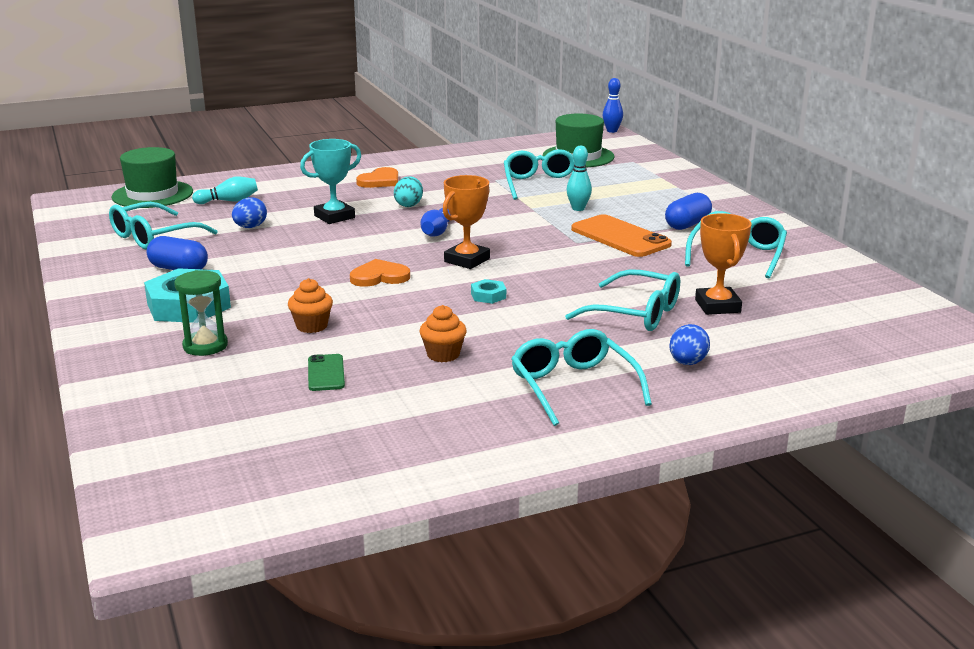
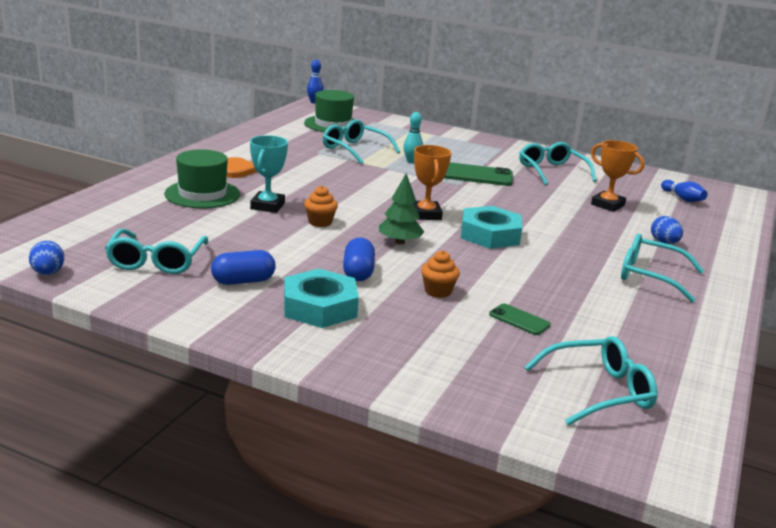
camera: 45 degrees left, 0 degrees up
(152, 194) = (65, 225): green hat -> green hat (202, 194)
(205, 346) = (404, 332): green hourglass -> none
(229, 201) = (151, 214): turquoise bowling pin -> none
(250, 227) = (221, 231): blue egg -> blue egg (48, 273)
(379, 277) = (399, 242): orange heart -> green tree
(409, 205) = (300, 184): turquoise egg -> none
(436, 232) = (363, 199): blue bowling pin -> blue bowling pin (682, 198)
(443, 355) = (551, 282): orange cupcake -> orange cupcake (320, 222)
(488, 296) = (490, 235): turquoise nut -> turquoise nut, size x2.26
(620, 237) = (474, 175): orange phone -> green phone
(636, 314) = (584, 221): turquoise glasses -> turquoise glasses (599, 391)
(687, 225) = (490, 158): blue capsule -> blue capsule (358, 272)

